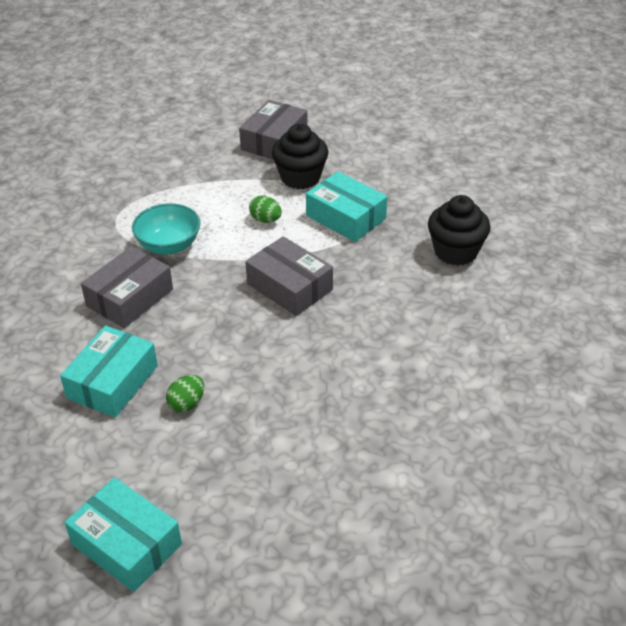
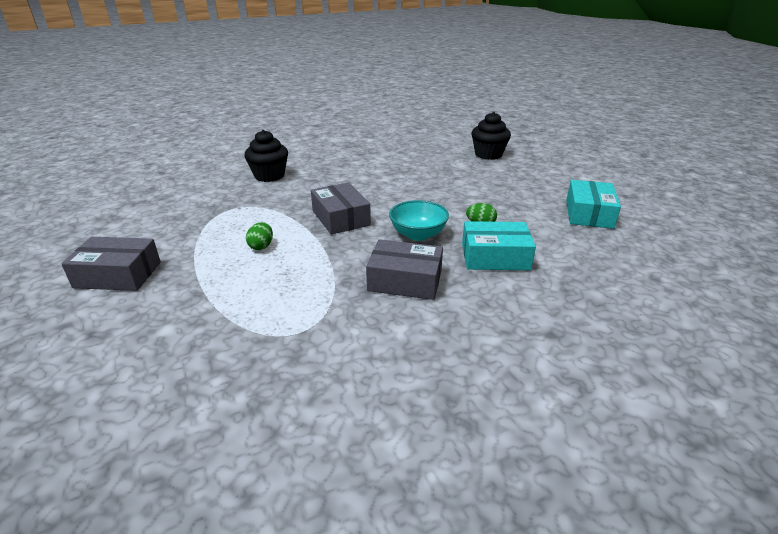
camera: 115 degrees left, 10 degrees down
(169, 245) = (322, 283): turquoise bowl -> turquoise bowl (418, 234)
(289, 287) = (341, 218): grey box -> grey box turned 45 degrees counterclockwise
(300, 177) = (189, 245): black cupcake -> black cupcake (488, 154)
(346, 217) = (244, 215): turquoise box -> none

